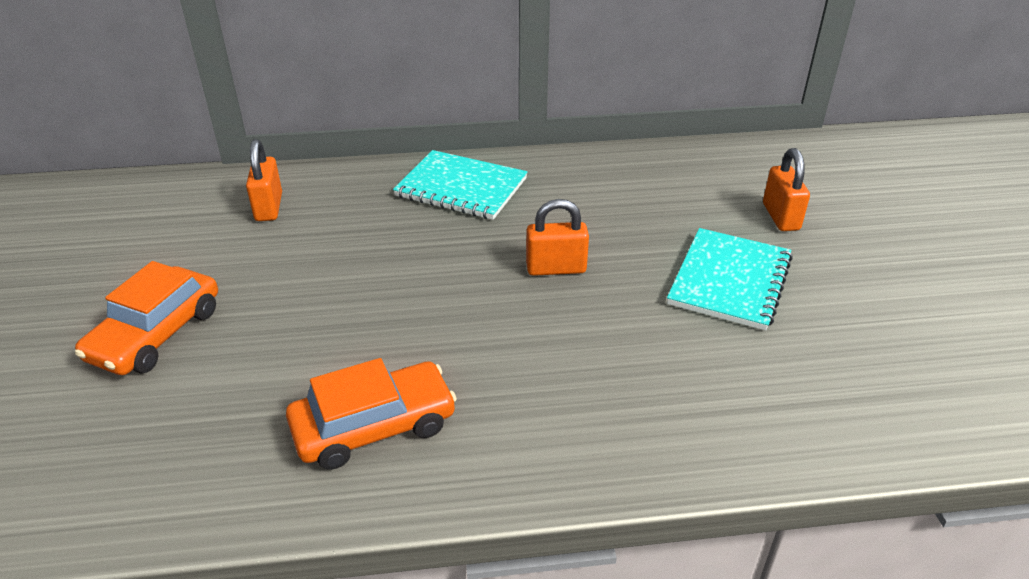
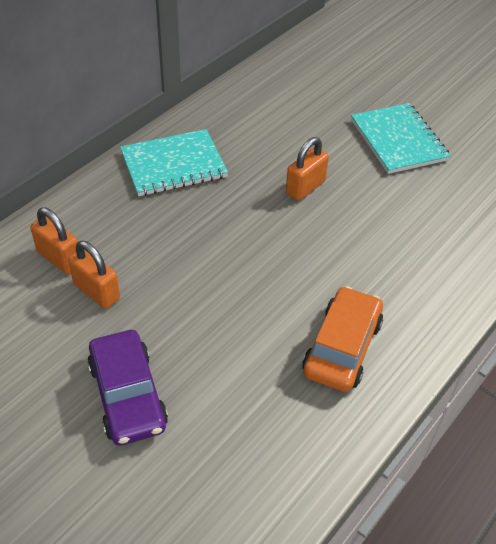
camera: 45 degrees left, 10 degrees up
(156, 334) = (127, 395): orange car -> purple car
(780, 217) = (375, 83): orange padlock -> orange padlock (97, 292)

